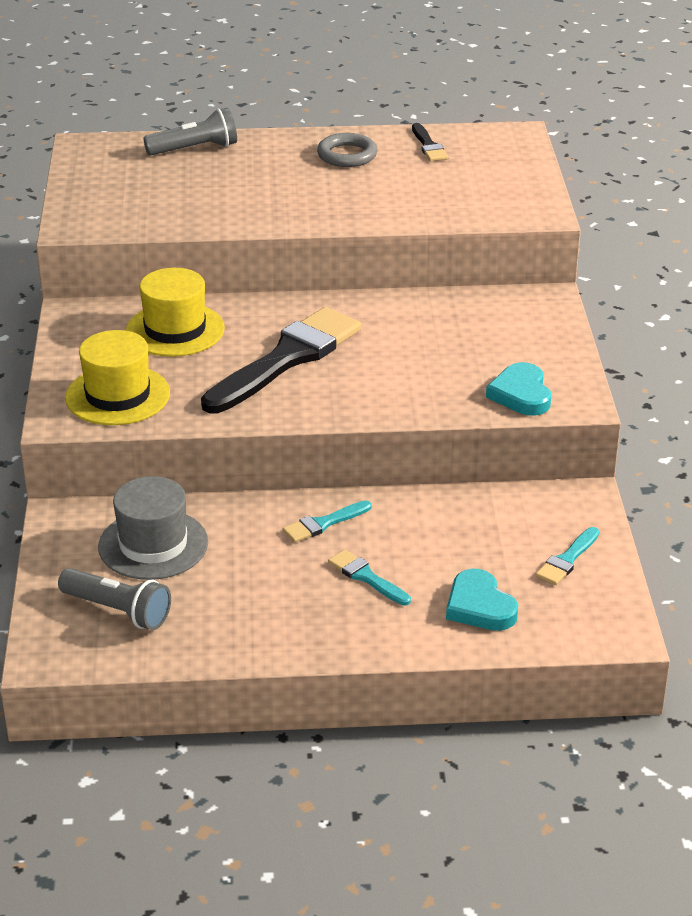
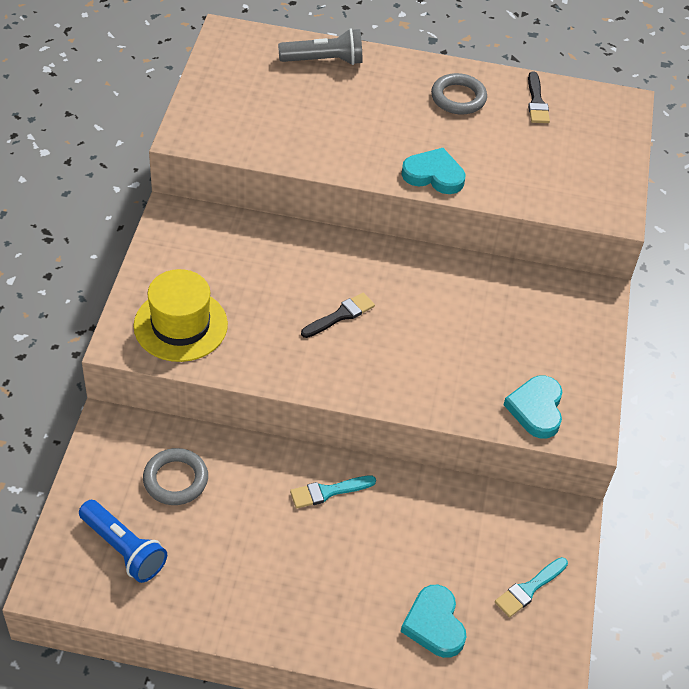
camera: 10 degrees right, 15 degrees up
(118, 611) = (124, 549): grey flashlight -> blue flashlight
(153, 544) = (175, 479): grey hat -> grey ring
(175, 330) = (254, 257): yellow hat -> none
(287, 359) = (340, 315): black brush -> black brush, size x0.44
(346, 215) = (434, 175): none -> turquoise heart
(366, 577) = (346, 564): turquoise brush -> none

